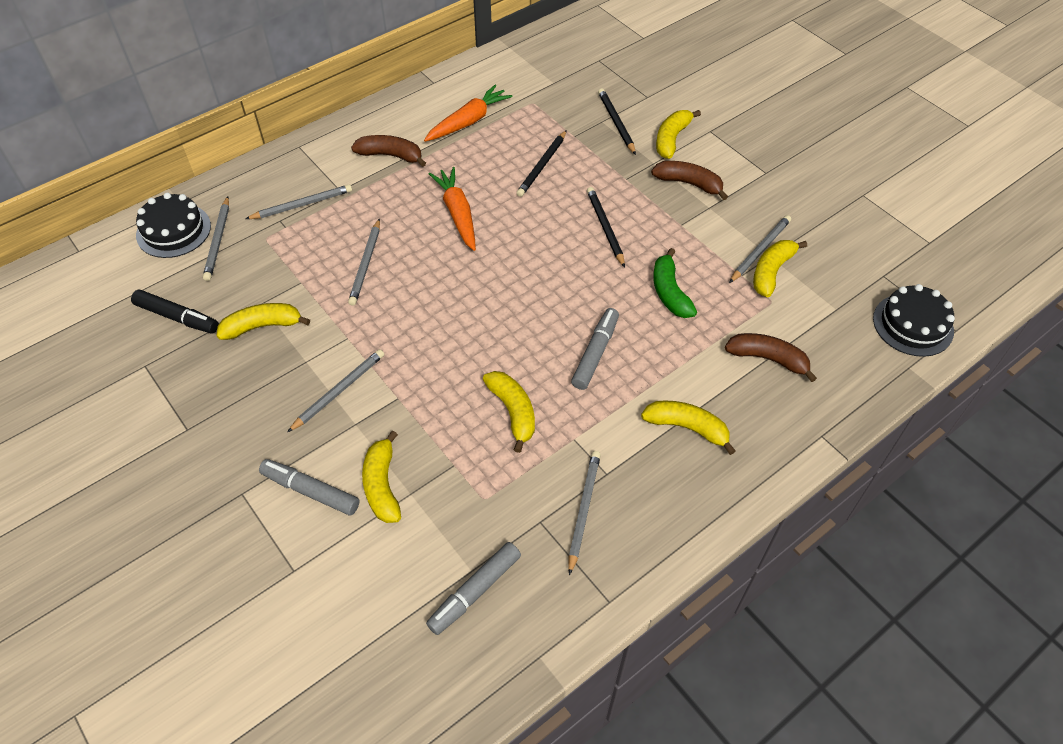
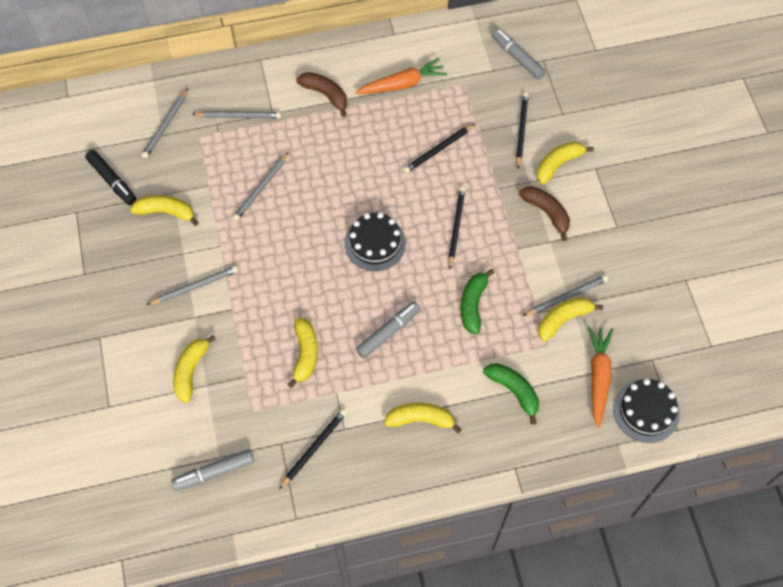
camera: 25 degrees right, 10 degrees up
(173, 230) = (138, 104): black cake -> black cake (375, 243)
(311, 491) = (143, 355): grey marker -> grey marker (517, 57)
(457, 214) = (350, 170): orange carrot -> orange carrot (598, 377)
(583, 510) = (313, 448): grey pencil -> black pencil
(687, 428) = (421, 419): yellow banana -> yellow banana turned 45 degrees counterclockwise
(768, 359) = (514, 391): brown banana -> green banana

